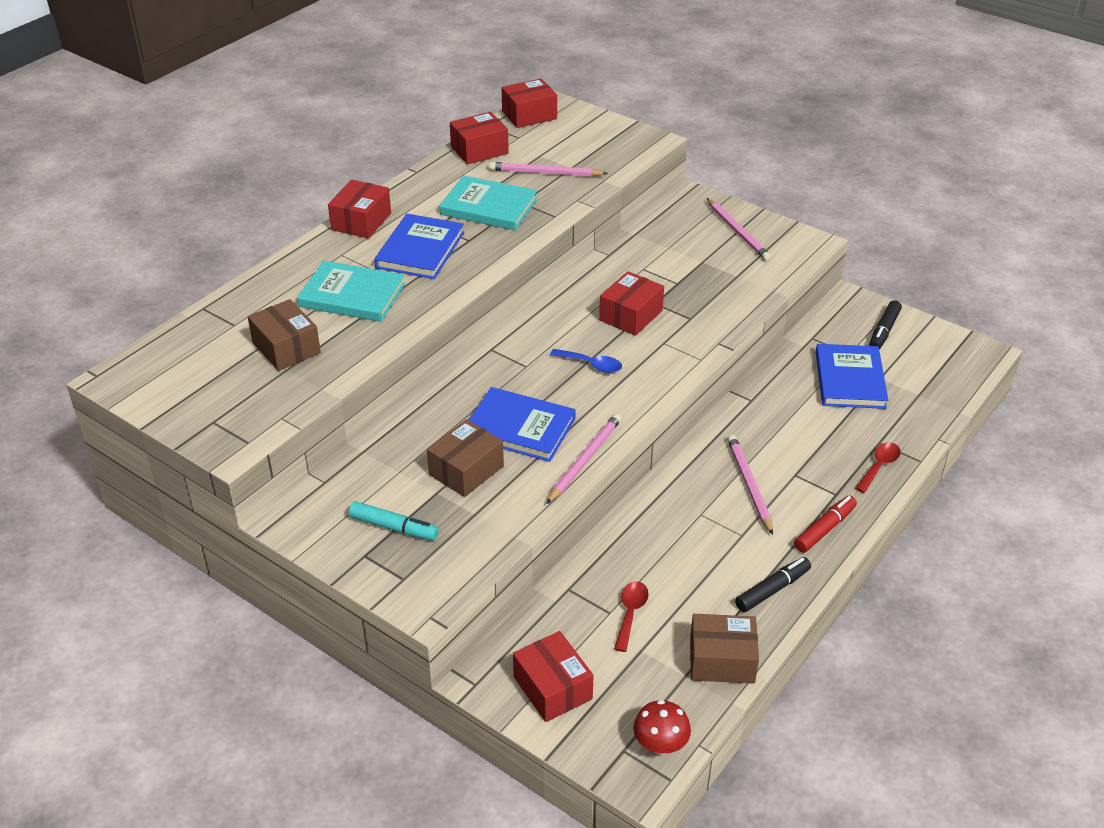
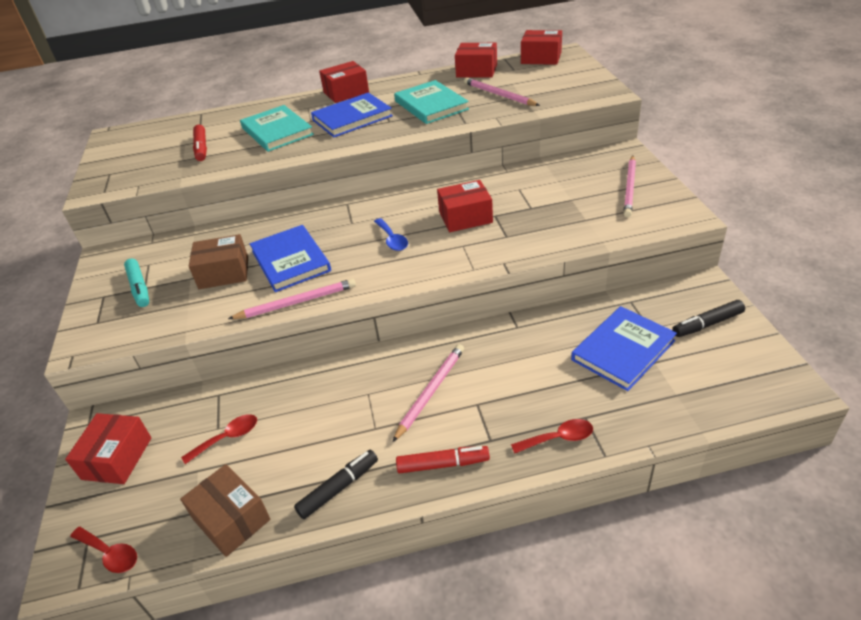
camera: 45 degrees right, 0 degrees up
(286, 348) = (201, 148): brown box -> red marker
(660, 744) = (110, 554): red mushroom -> red spoon
(772, 590) = (339, 488): black marker -> black marker turned 45 degrees counterclockwise

